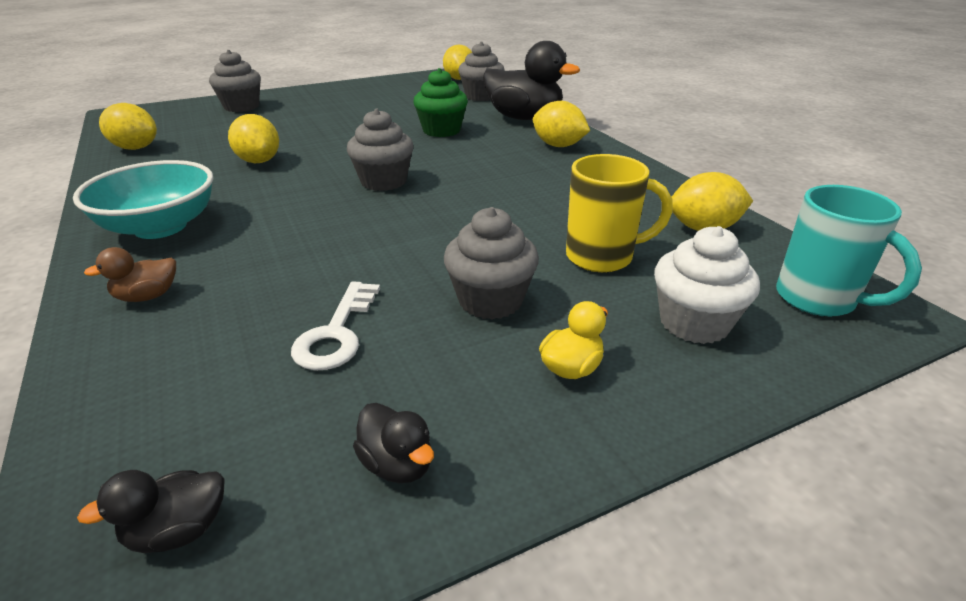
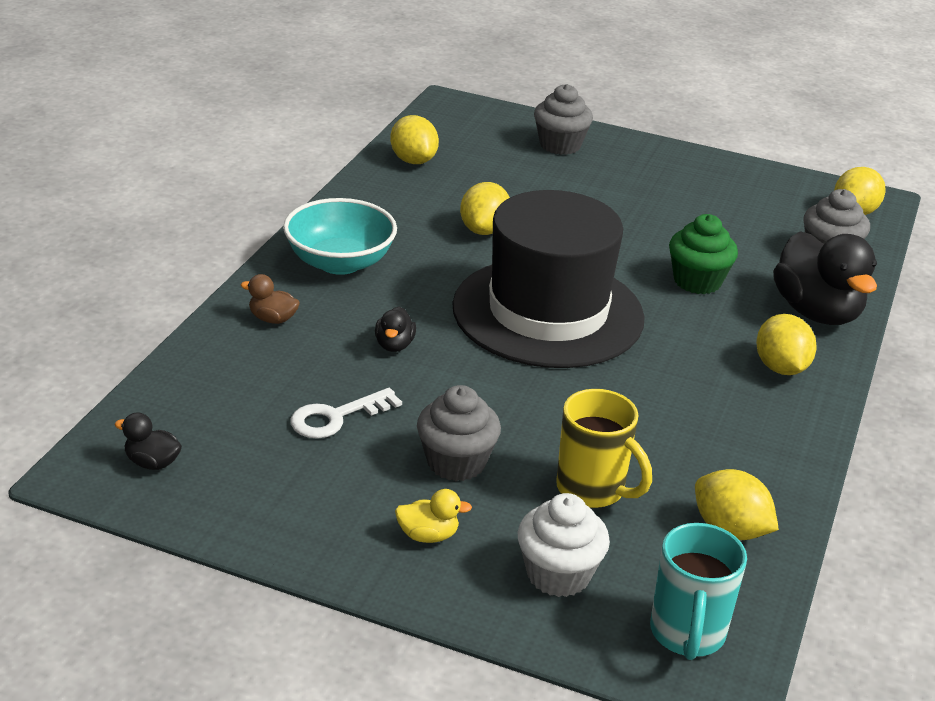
camera: 45 degrees right, 0 degrees up
(383, 181) = (548, 312): grey cupcake -> black hat
(397, 464) = (267, 507): black duck -> black duck (394, 345)

